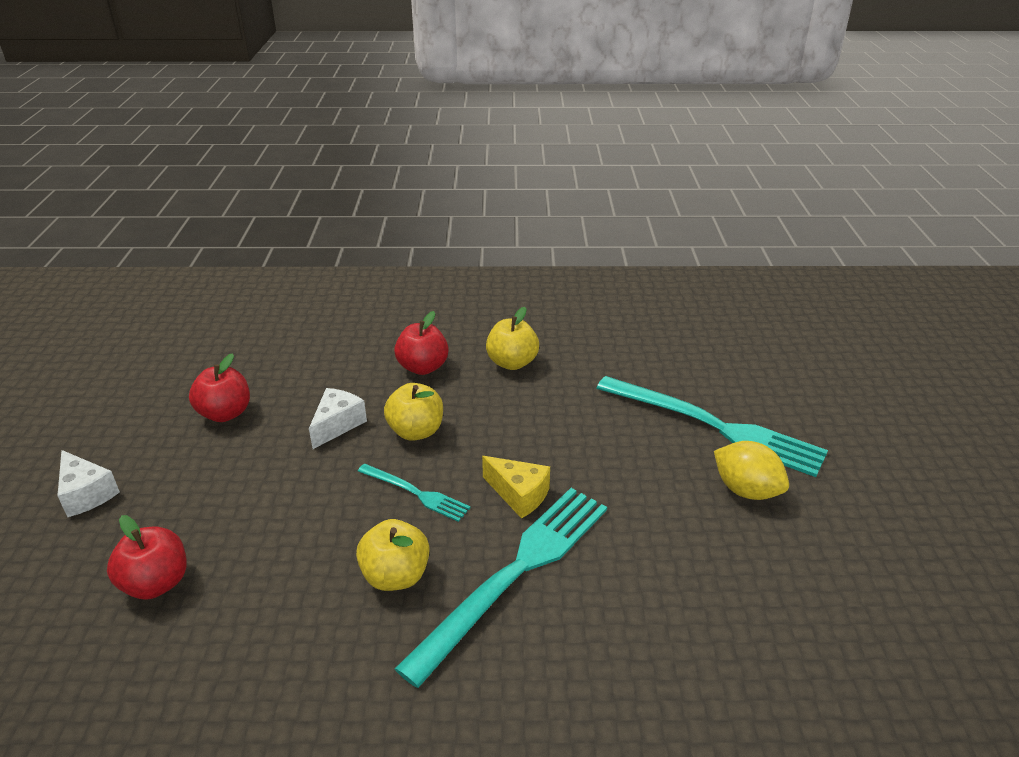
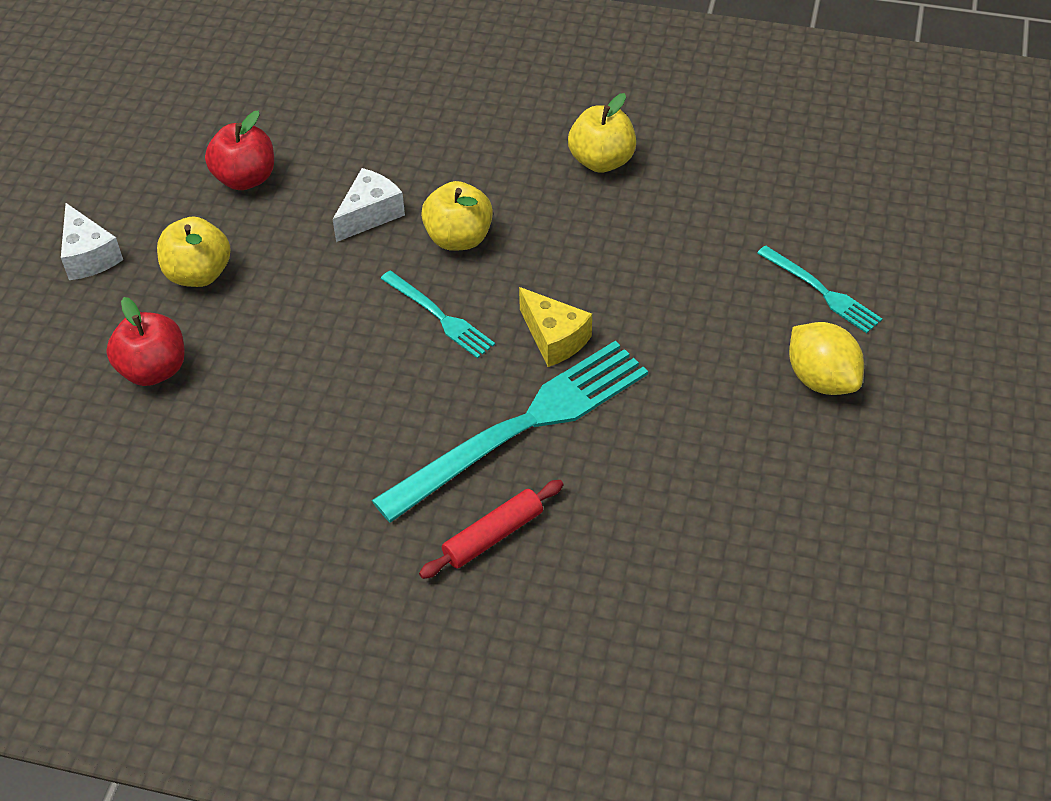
camera: 15 degrees right, 15 degrees up
(396, 576) = (395, 406): yellow apple -> yellow apple (199, 274)
(423, 367) = (489, 150): red apple -> none
(521, 680) = (493, 536): none -> red rolling pin
(714, 426) = (821, 291): turquoise fork -> turquoise fork, size x0.49

